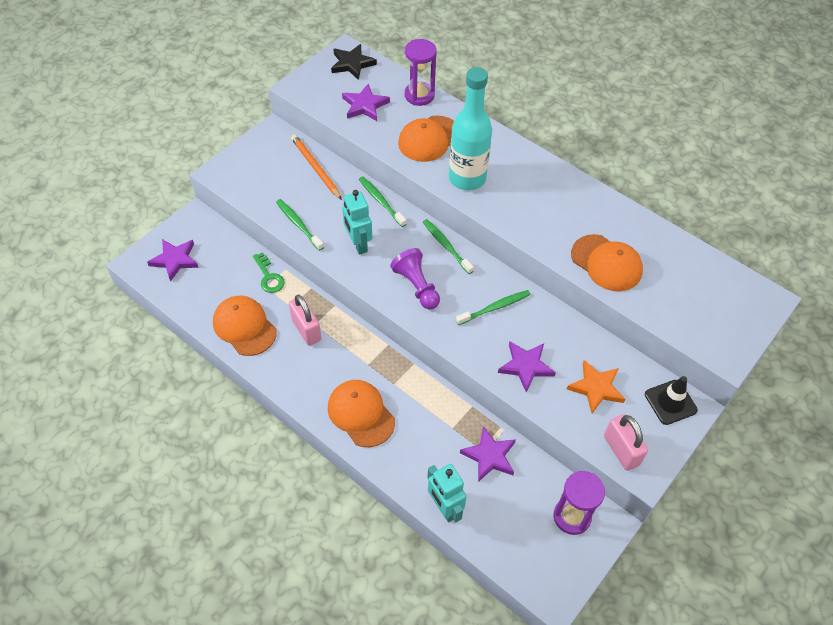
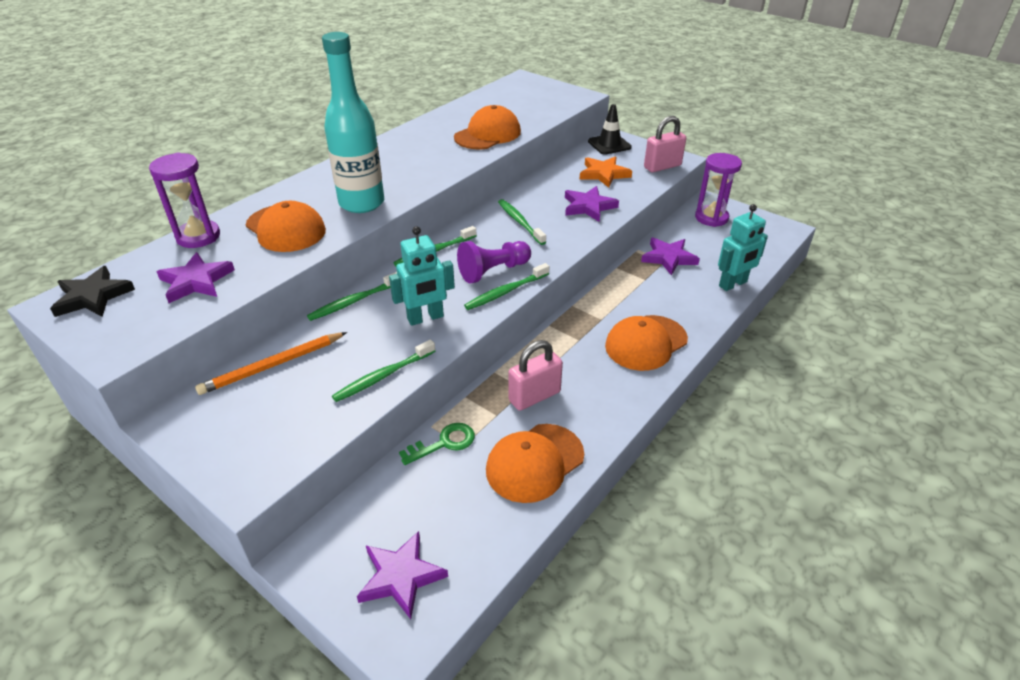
camera: 90 degrees left, 15 degrees down
(388, 294) = (506, 292): none -> green toothbrush

